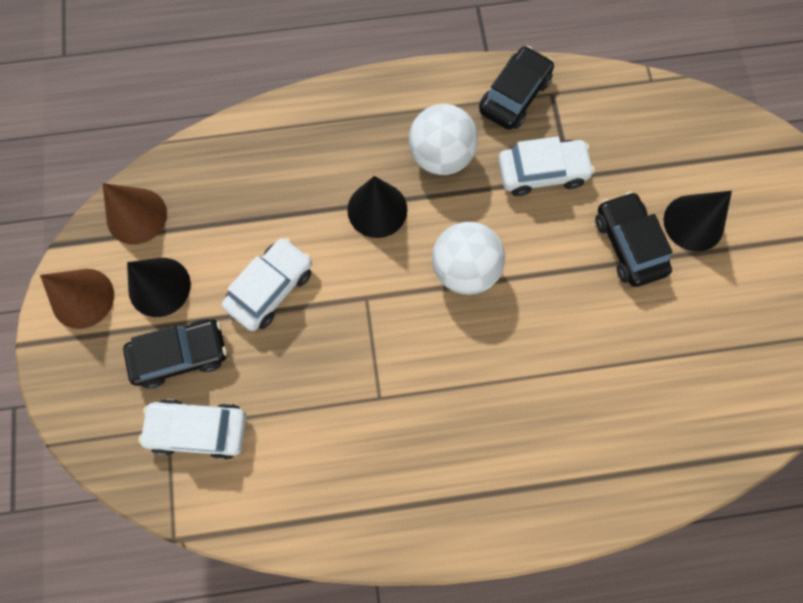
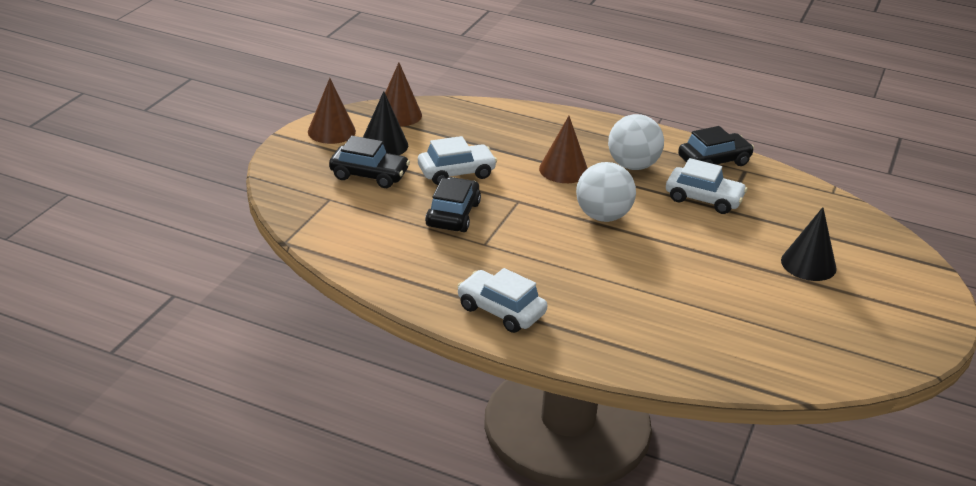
camera: 30 degrees right, 40 degrees down
(199, 429) = (349, 207): white car -> white car (501, 310)
(377, 209) = (563, 170): black cone -> brown cone
(628, 244) = (743, 253): black car -> black car (453, 215)

